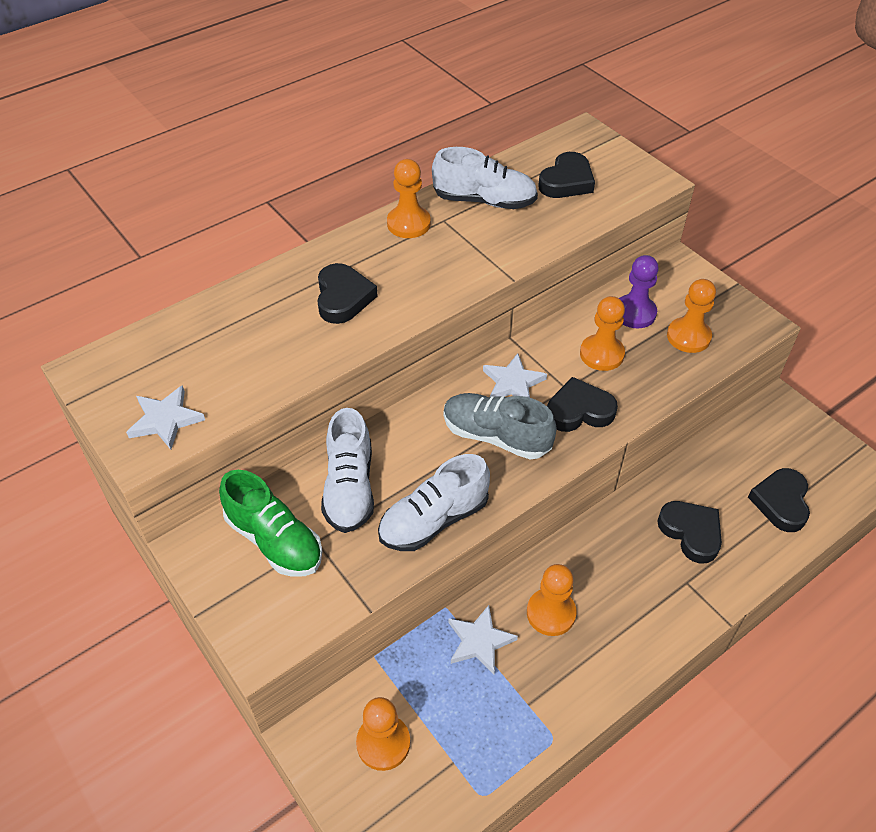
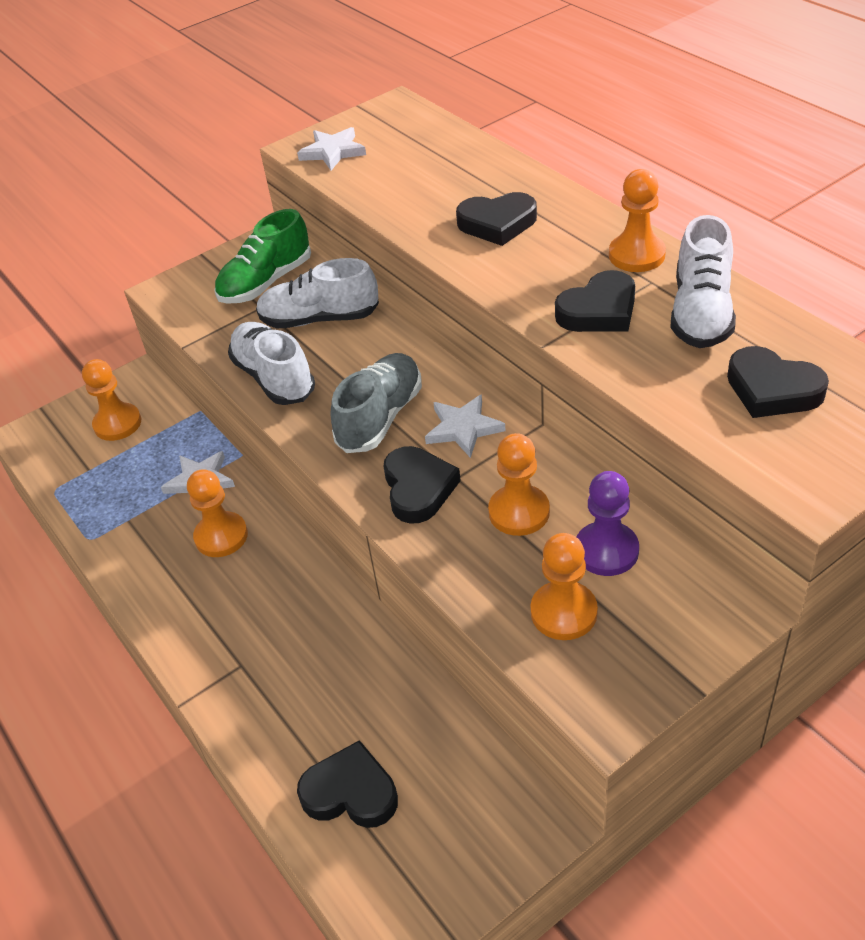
camera: 95 degrees right, 5 degrees down
(691, 533) = (310, 676): black heart -> black heart (599, 311)

